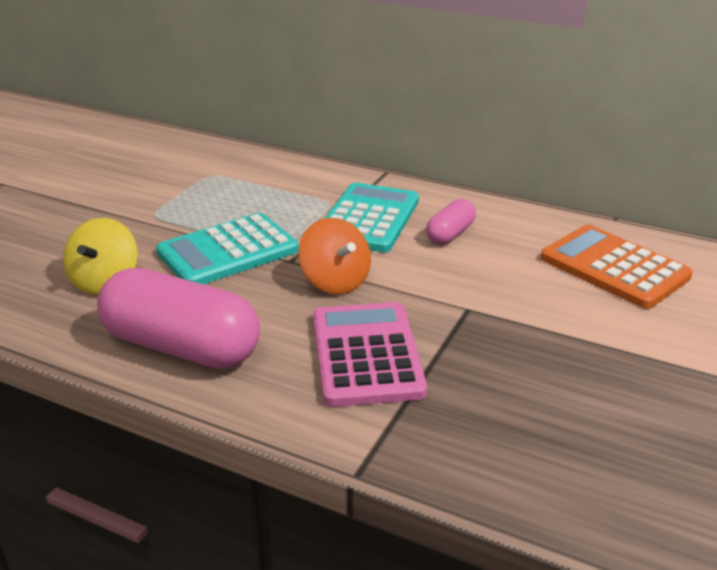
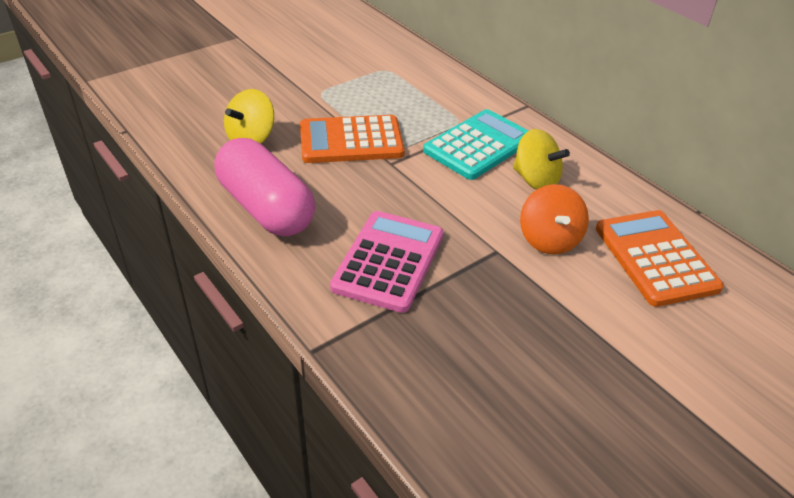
camera: 25 degrees right, 10 degrees up
(228, 251) = (351, 141): turquoise calculator -> orange calculator
(335, 281) = (411, 192): orange spinning top -> orange spinning top (549, 239)
(450, 234) = (535, 180): pink capsule -> yellow spinning top

